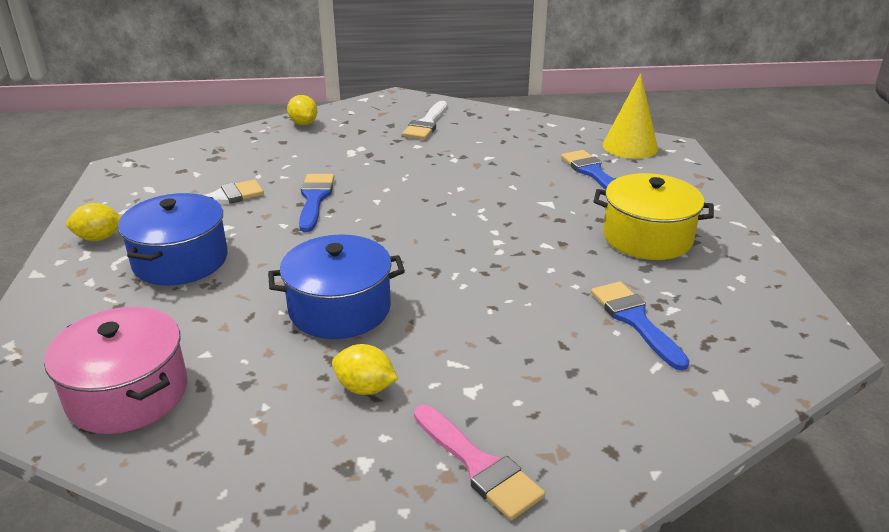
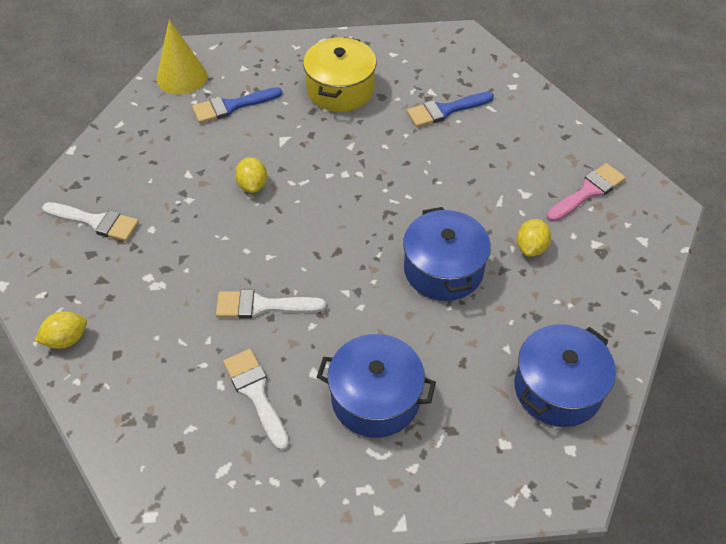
camera: 90 degrees left, 20 degrees up
(99, 238) = (333, 486): yellow lemon -> yellow lemon (252, 185)
(128, 393) = (557, 388): pink pot -> blue pot
(314, 199) = (262, 306): blue brush -> white brush

